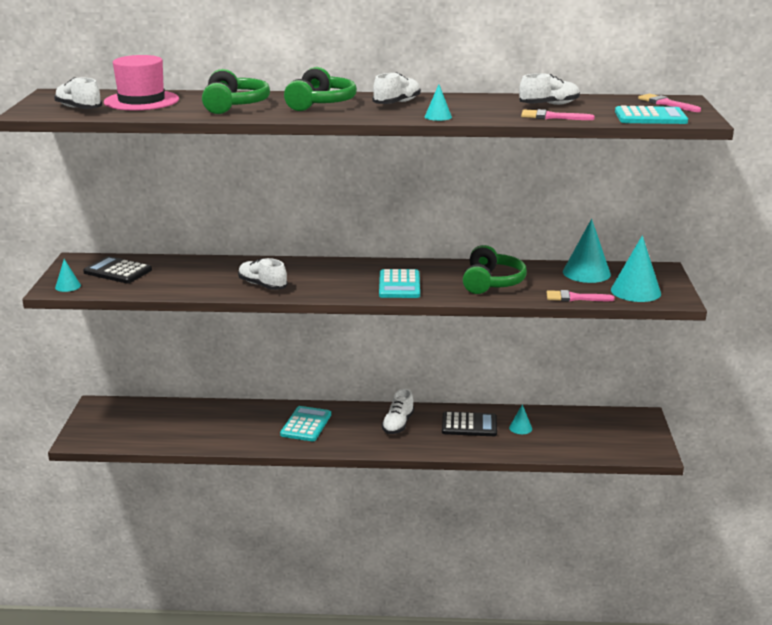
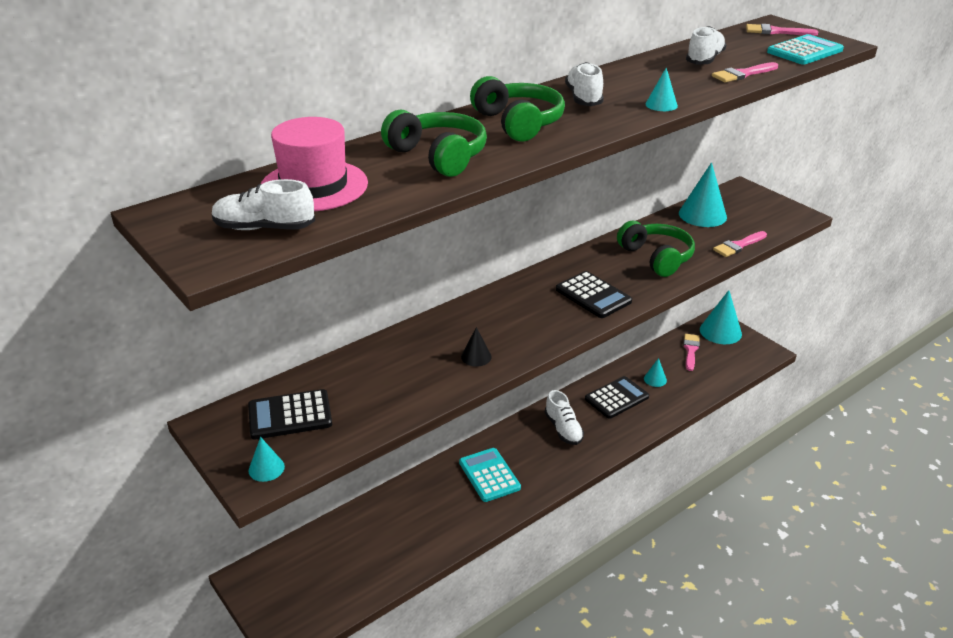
camera: 40 degrees left, 10 degrees up
(262, 285) = (476, 357): white shoe -> black cone
(399, 285) = (593, 295): turquoise calculator -> black calculator
(584, 424) = (690, 350): none -> pink brush
(635, 291) = (763, 219): turquoise cone -> turquoise cone (720, 331)

